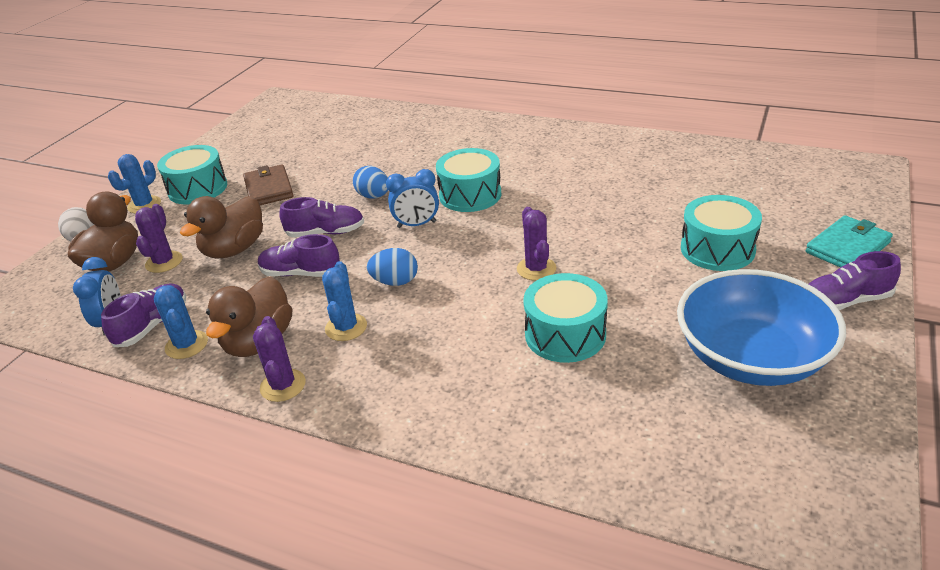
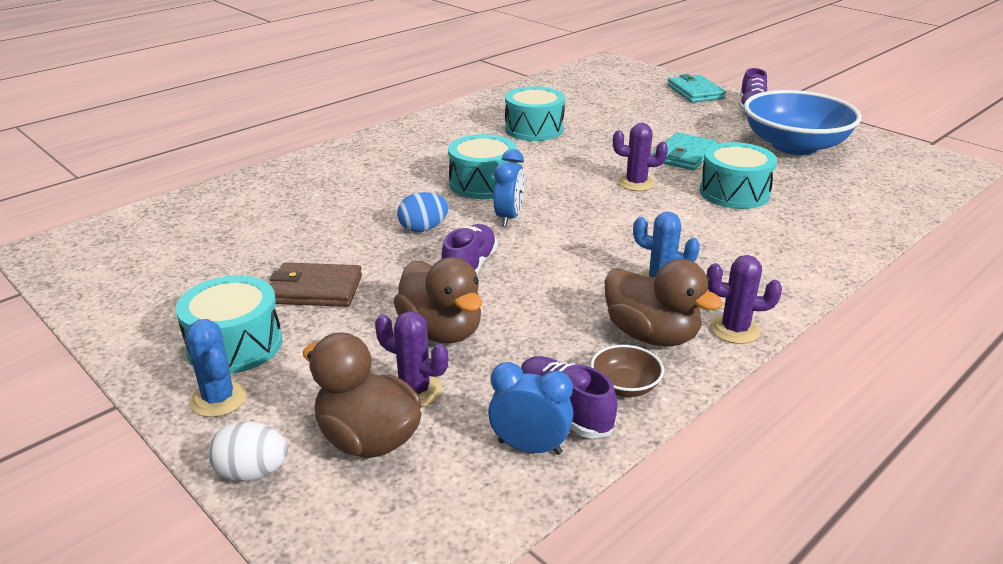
camera: 70 degrees left, 5 degrees down
(186, 345) = (625, 386): blue cactus -> brown bowl
(300, 273) = (539, 293): purple shoe -> none
(395, 282) = (602, 245): blue egg -> none
(635, 282) = (684, 155): none -> turquoise wallet
(717, 249) = (665, 122): turquoise drum -> turquoise drum (534, 129)

